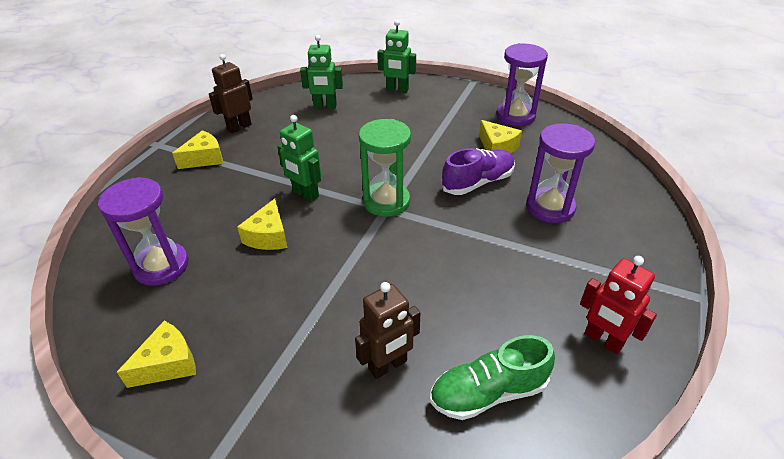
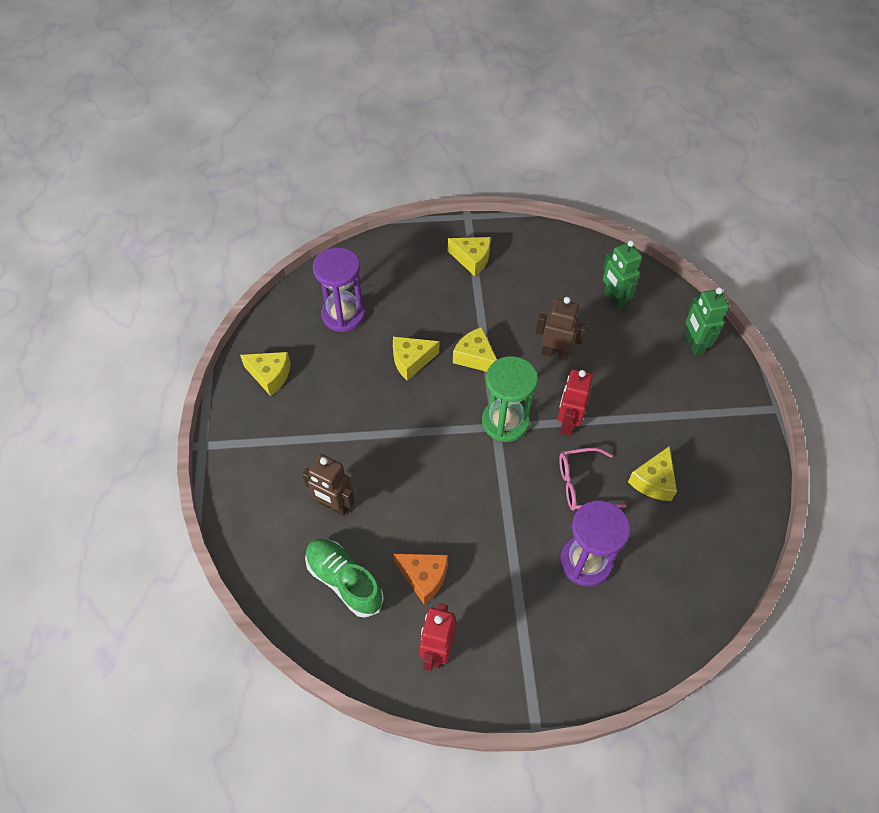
camera: 60 degrees right, 15 degrees up
(239, 127) = (531, 254): brown robot -> brown robot (555, 353)
(305, 194) = (475, 357): green robot -> yellow cheese
(415, 168) = (567, 423): none -> red robot
(477, 182) = (582, 485): purple shoe -> pink glasses
(515, 116) = (730, 478): purple hourglass -> none
(516, 319) = (424, 577): none -> orange cheese

